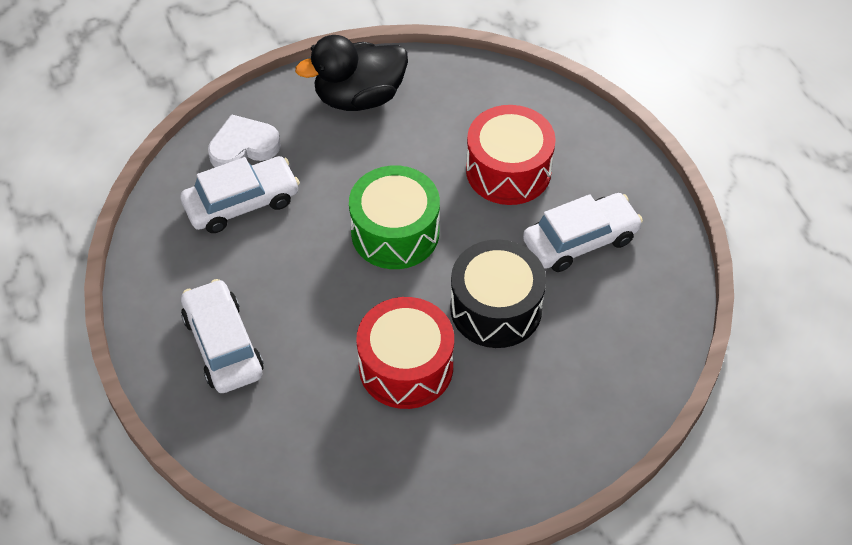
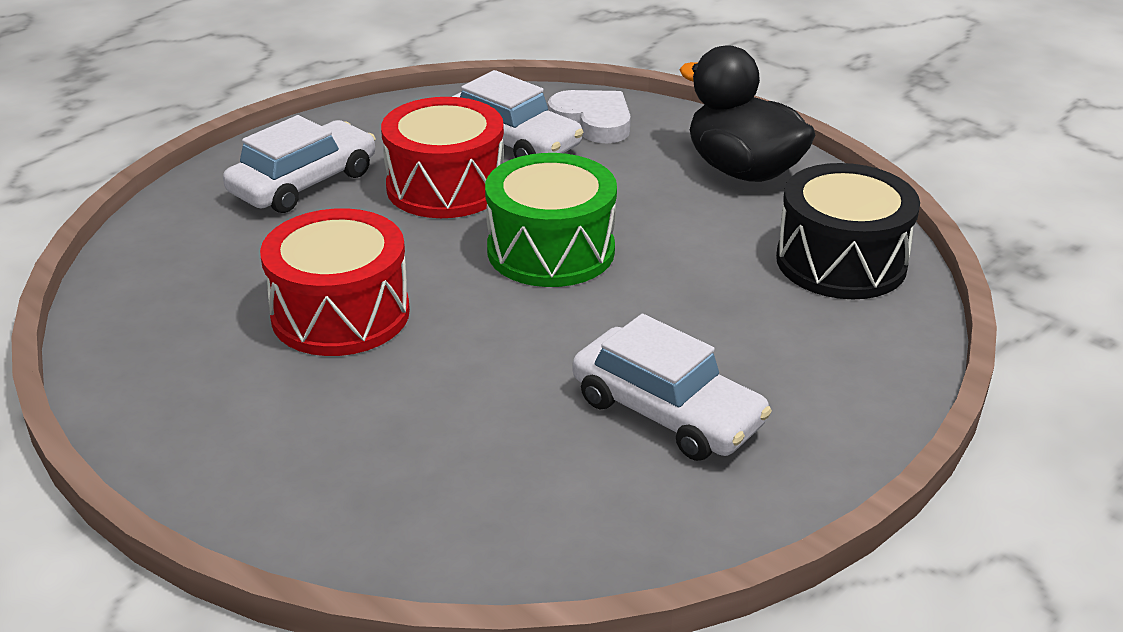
camera: 65 degrees right, 20 degrees down
(496, 308) = (483, 363): black drum -> black drum (841, 262)
(508, 170) = (736, 312): red drum -> red drum (446, 187)

